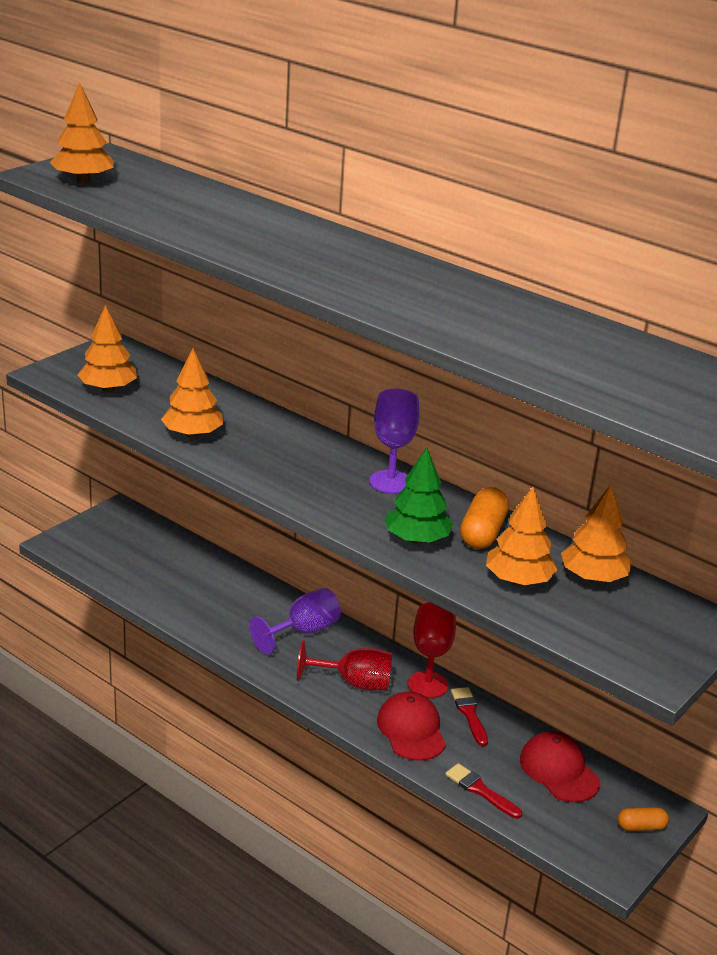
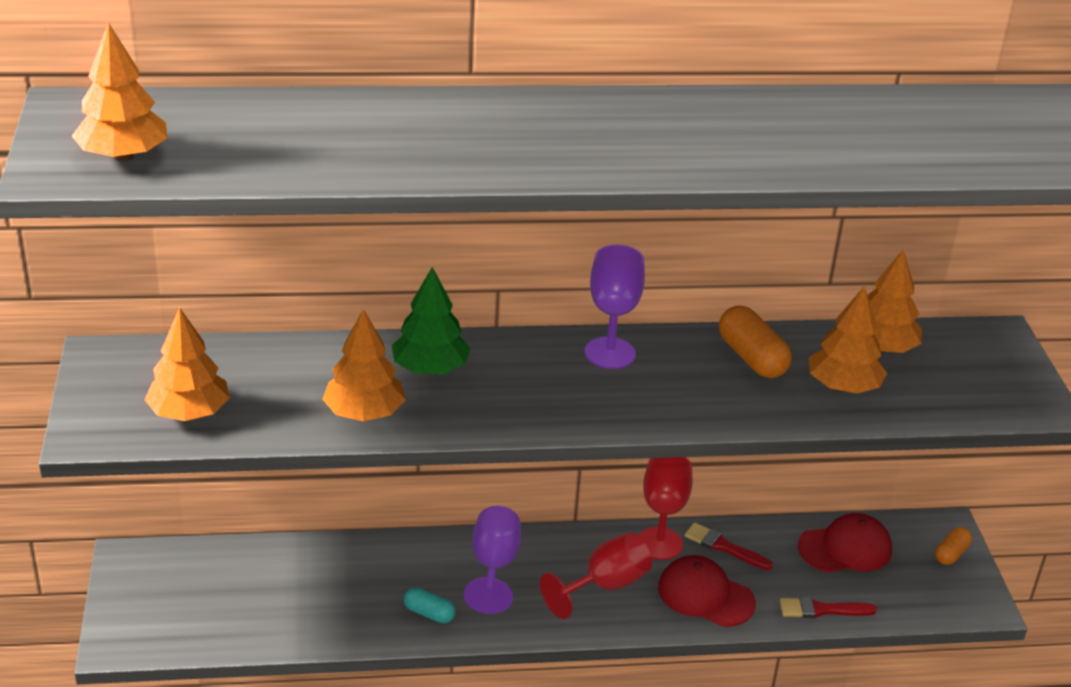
camera: 45 degrees left, 5 degrees up
(228, 630) = (429, 613): none -> turquoise capsule
(417, 539) = (719, 398): green tree -> green tree (430, 369)
(559, 770) = (845, 548): red cap -> red cap turned 150 degrees clockwise

